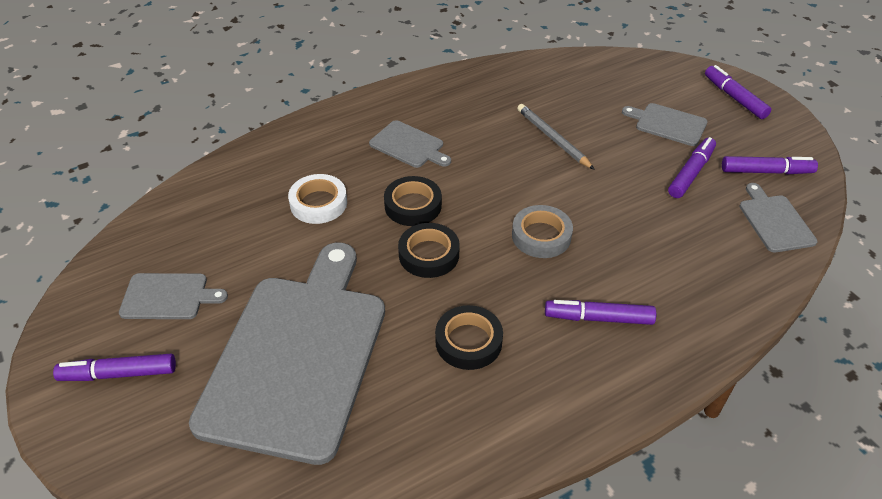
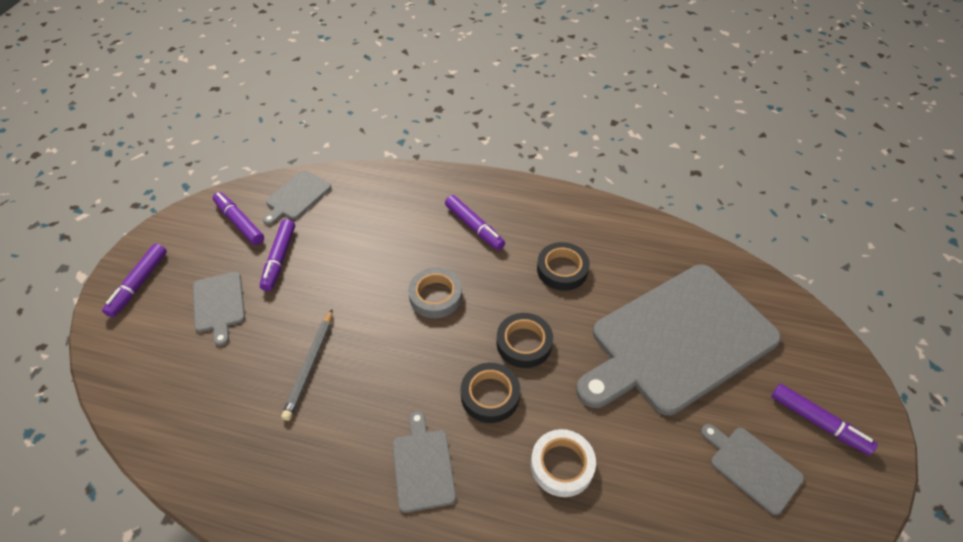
camera: 135 degrees left, 5 degrees up
(690, 173) = (279, 258): purple marker -> purple marker turned 75 degrees counterclockwise

